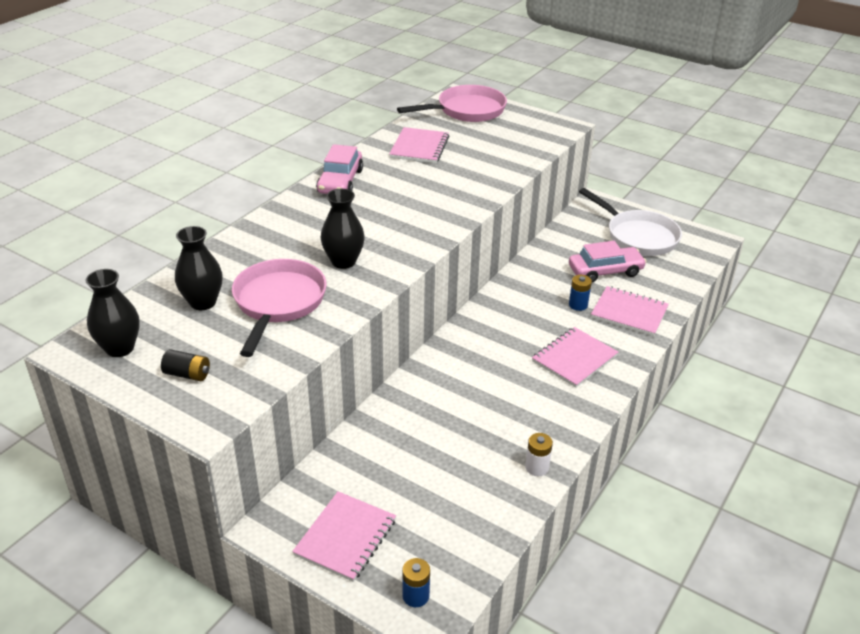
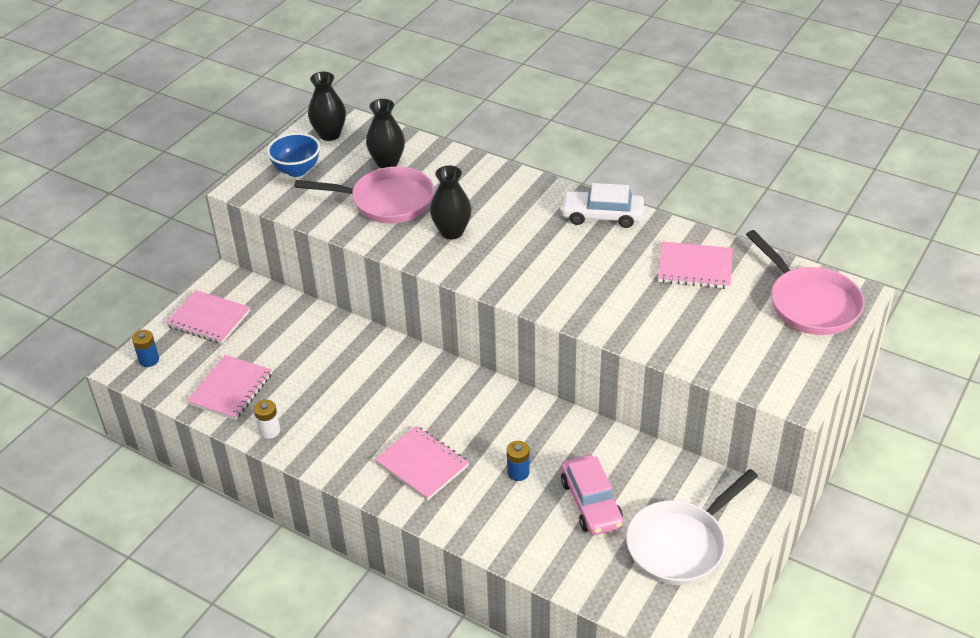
camera: 90 degrees right, 5 degrees up
(187, 374) = (297, 170): black battery -> blue bowl
(340, 181) = (602, 216): pink car -> white car
(629, 313) = (507, 519): pink notebook -> pink notebook (231, 389)

